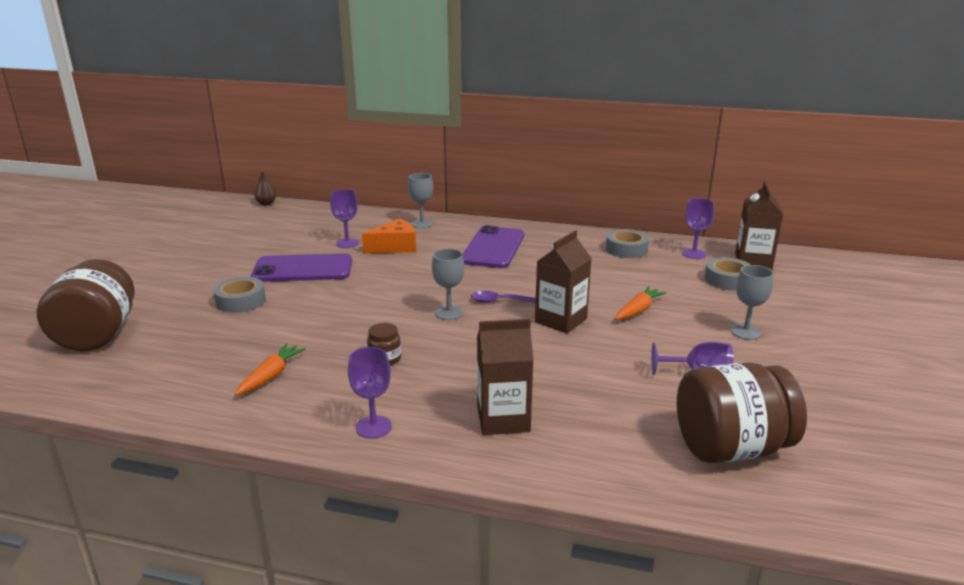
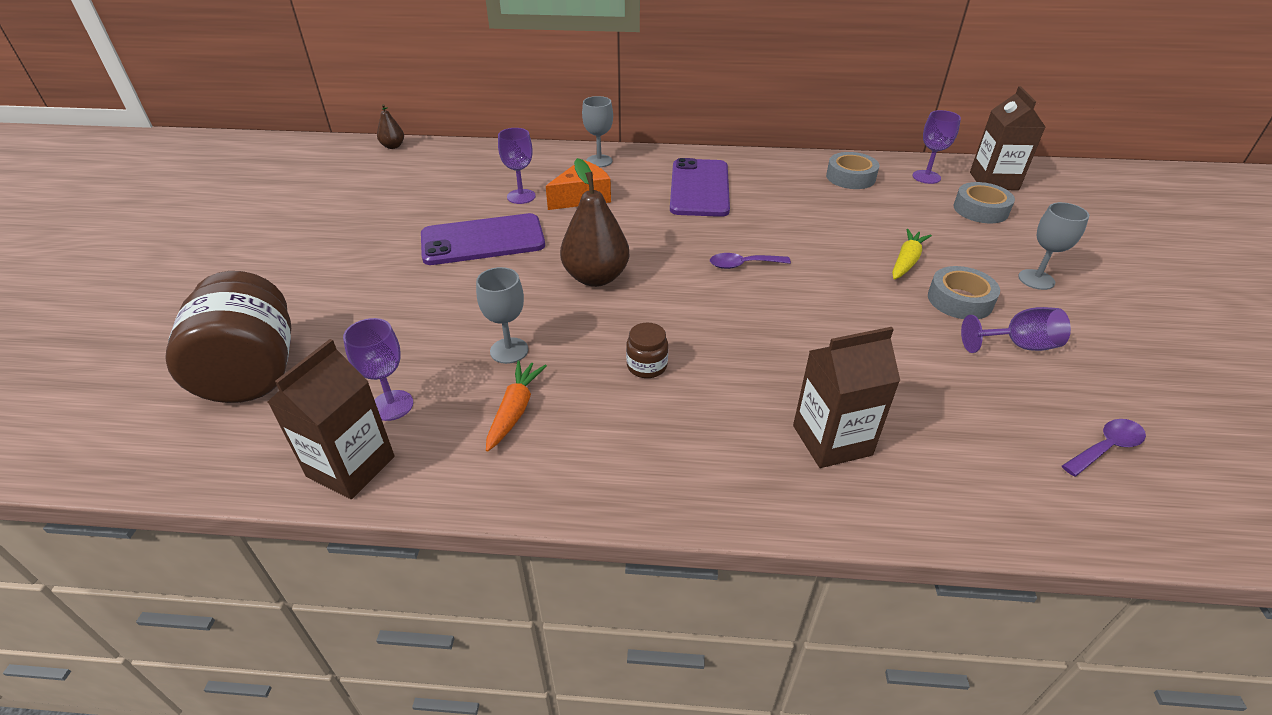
camera: 10 degrees left, 15 degrees up
(240, 301) = (424, 297): grey tape -> grey tape (959, 300)
(373, 427) = (681, 474): purple goblet -> purple goblet (392, 405)
(377, 300) = (596, 277): none -> brown pear
(449, 313) = (692, 288): grey goblet -> grey goblet (509, 350)
(561, 320) = (827, 285): brown carton -> brown carton (351, 466)
(639, 310) = (906, 261): orange carrot -> yellow carrot
(731, 448) = (1106, 447): brown jar -> purple spoon

